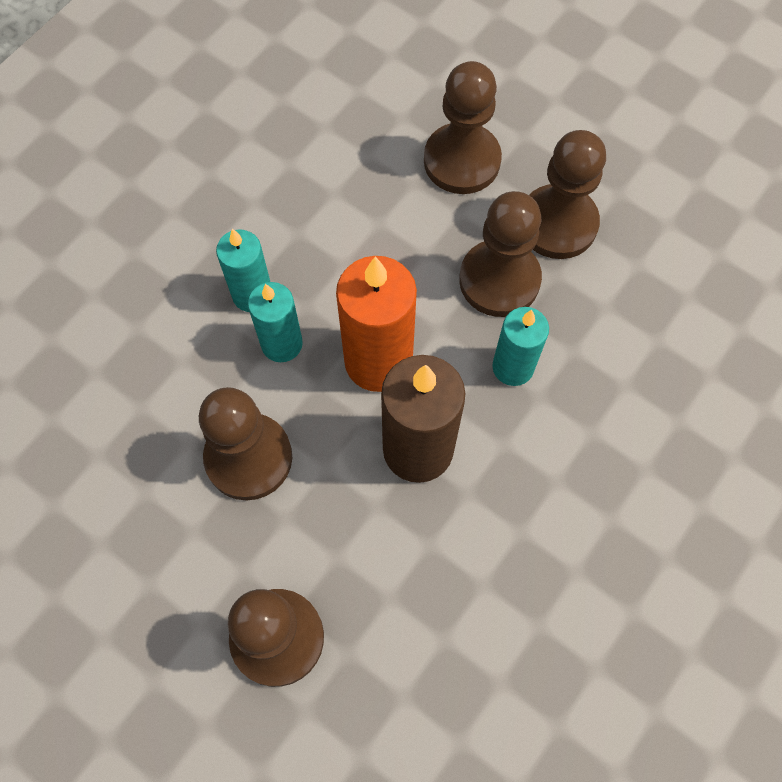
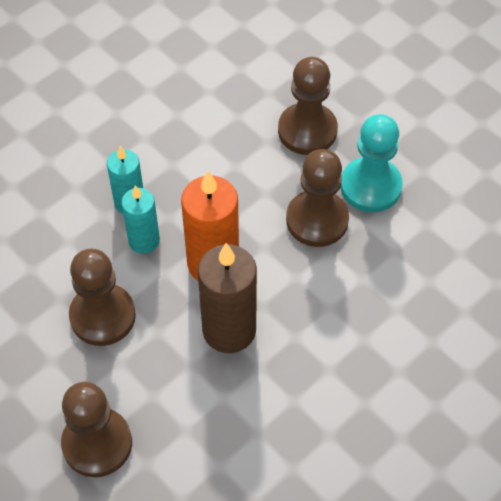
camera: 10 degrees right, 10 degrees down
(513, 367) = (313, 283): turquoise candle -> none
(557, 224) = (370, 186): brown pawn -> turquoise pawn

